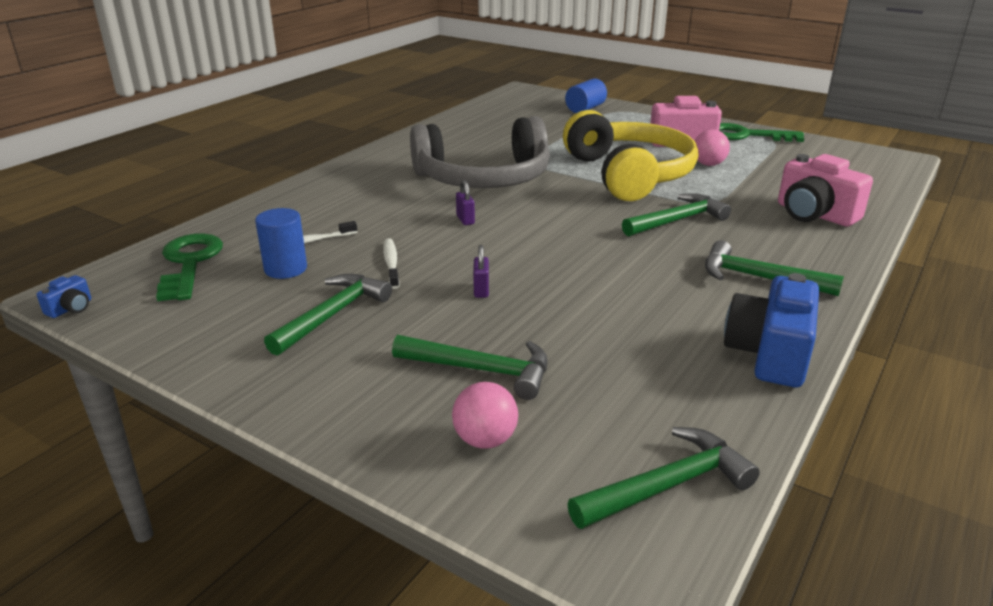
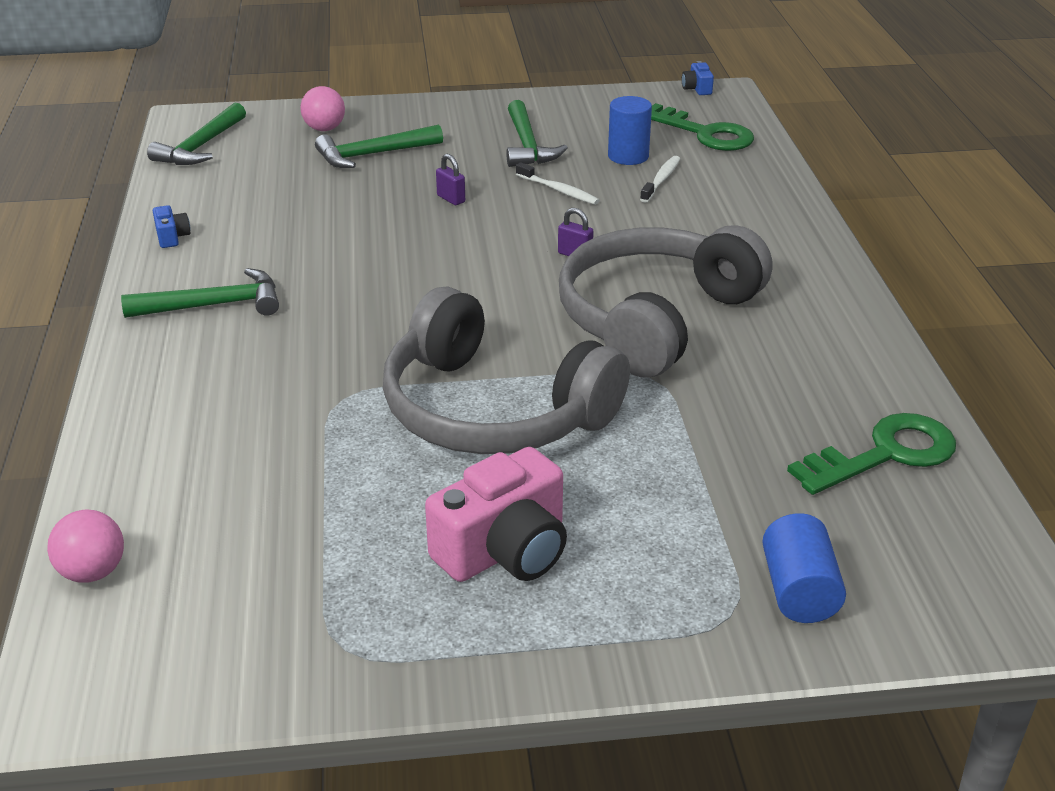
camera: 140 degrees right, 5 degrees up
(629, 174) = (492, 411): yellow headphones -> grey headphones
(677, 220) = (353, 349): green hammer -> none
(708, 164) = (402, 493): pink ball -> pink ball (93, 572)
(746, 135) = (404, 640): green key -> green key (885, 454)
(769, 354) = (172, 237): blue camera -> blue camera, size x0.44
(814, 214) = (186, 436): pink camera -> none

